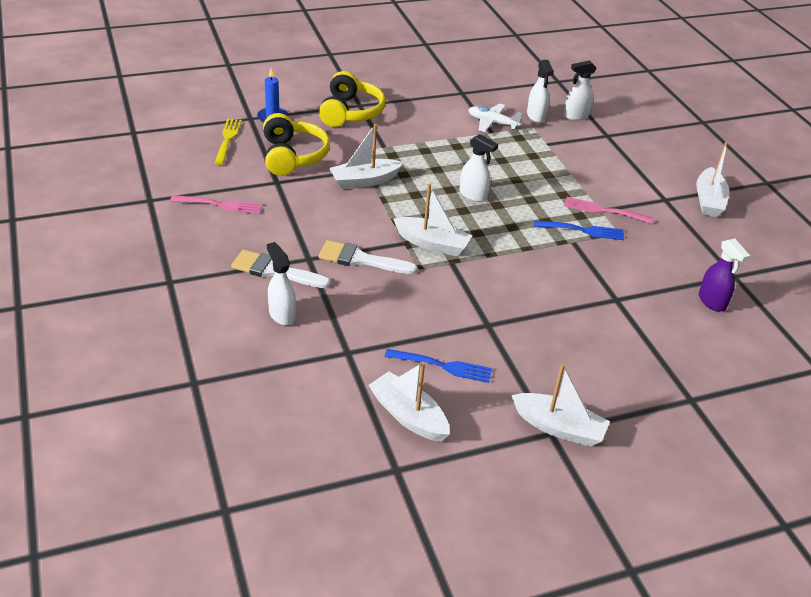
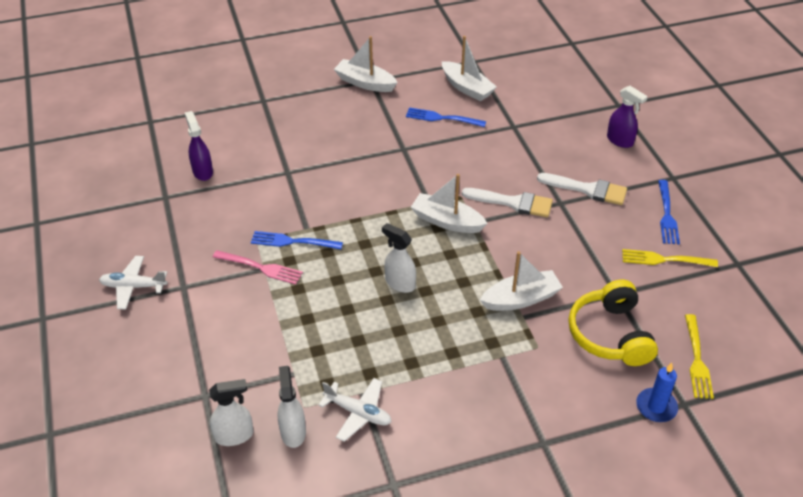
camera: 175 degrees left, 5 degrees up
(197, 243) = (667, 215): none -> blue fork
(214, 328) = (620, 141): none -> purple spray bottle
(220, 205) = (664, 259): pink fork -> yellow fork
(282, 314) = (571, 152): white spray bottle -> none
(350, 112) = (554, 425): yellow headphones -> none
(708, 200) = (133, 286): white boat -> white plane

